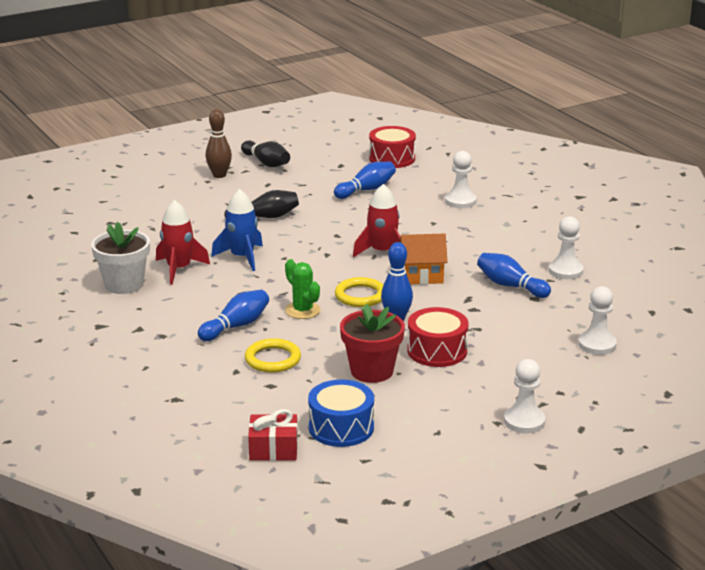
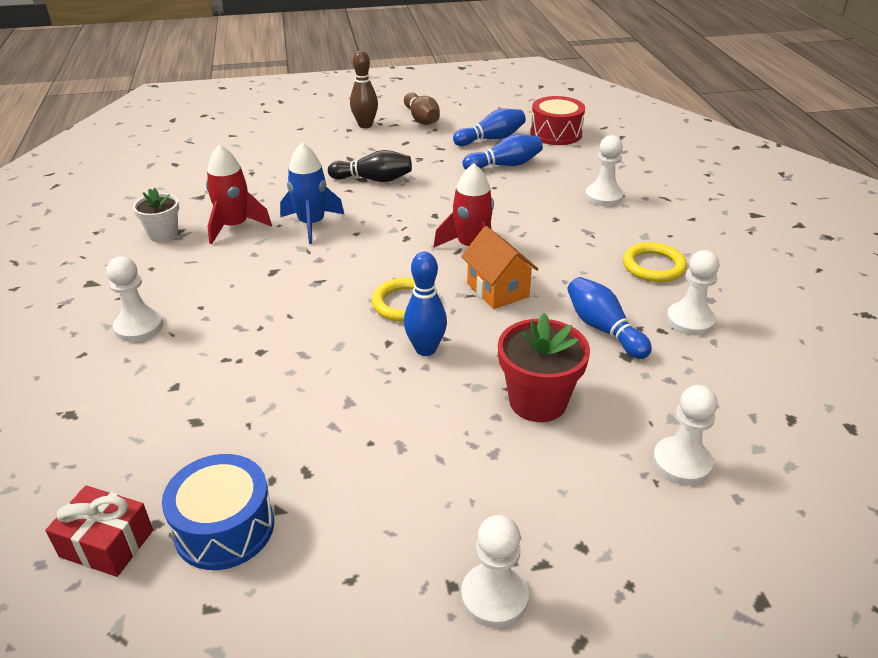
camera: 20 degrees right, 10 degrees up
(124, 284) = (163, 234): white flower pot -> white flower pot, size x0.65
(171, 344) = (139, 327): none -> white pawn
(236, 326) = (230, 317): blue bowling pin -> blue bowling pin (491, 139)
(266, 163) = (422, 119): black bowling pin -> brown bowling pin
(273, 359) = (231, 378): yellow ring -> yellow ring (653, 266)
(302, 310) = (322, 311): green cactus -> none
(372, 371) = (337, 430): red flower pot -> red flower pot (538, 401)
(422, 276) = (498, 290): orange house -> orange house turned 45 degrees clockwise
(437, 351) = (445, 416): red drum -> none

